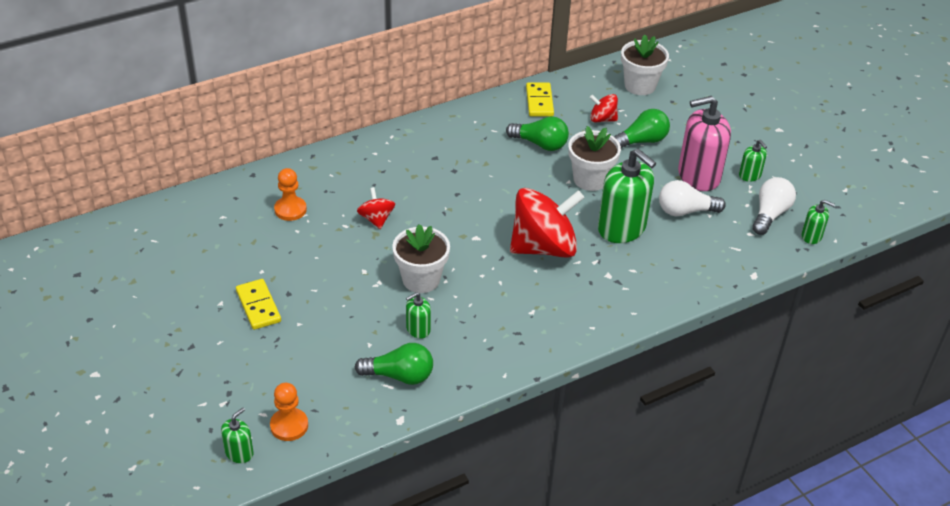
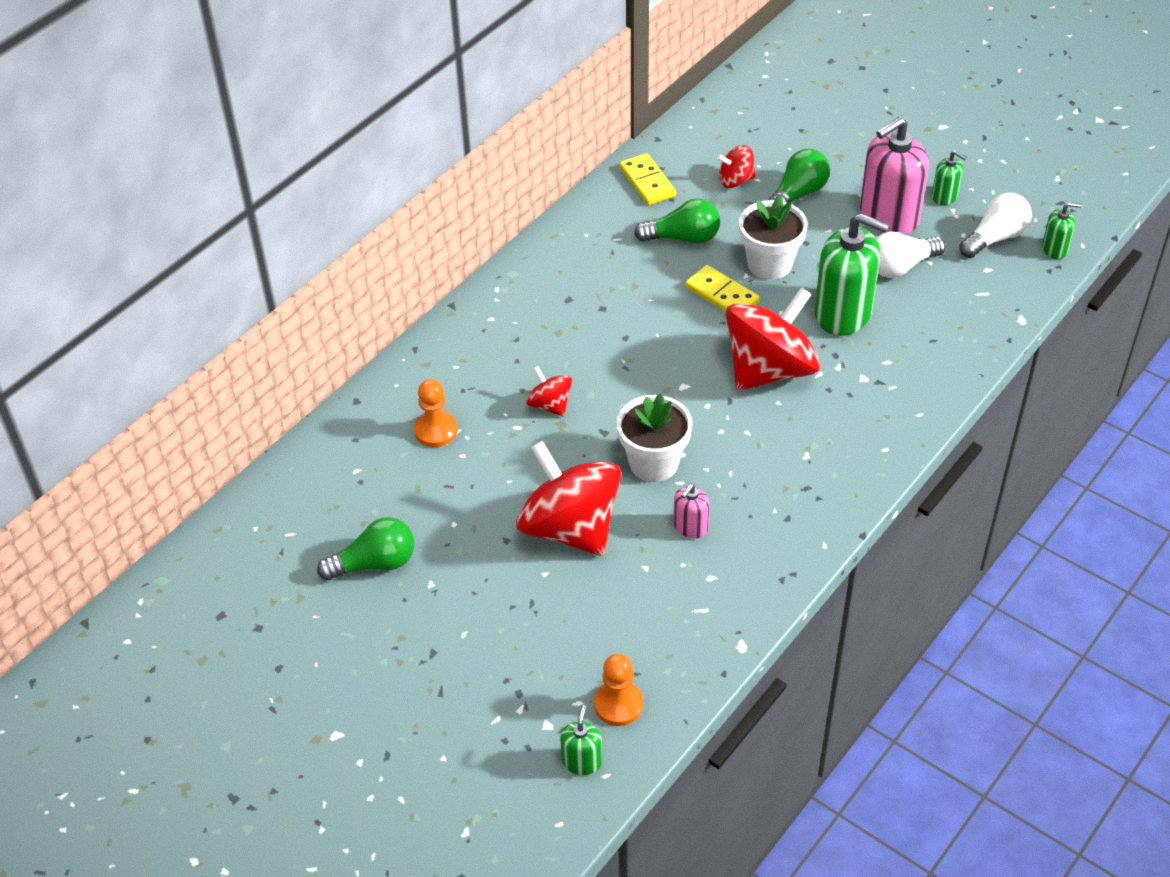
camera: 20 degrees left, 5 degrees up
(258, 306) = (481, 570): yellow domino -> yellow domino (722, 294)
(336, 301) = (570, 528): none -> red spinning top
(399, 376) = (706, 592): green light bulb -> green light bulb (374, 563)
(418, 329) = (690, 527): green soap dispenser -> pink soap dispenser
(640, 85) = (752, 121): white flower pot -> none
(770, 214) = (995, 238): white light bulb -> white light bulb turned 45 degrees clockwise

